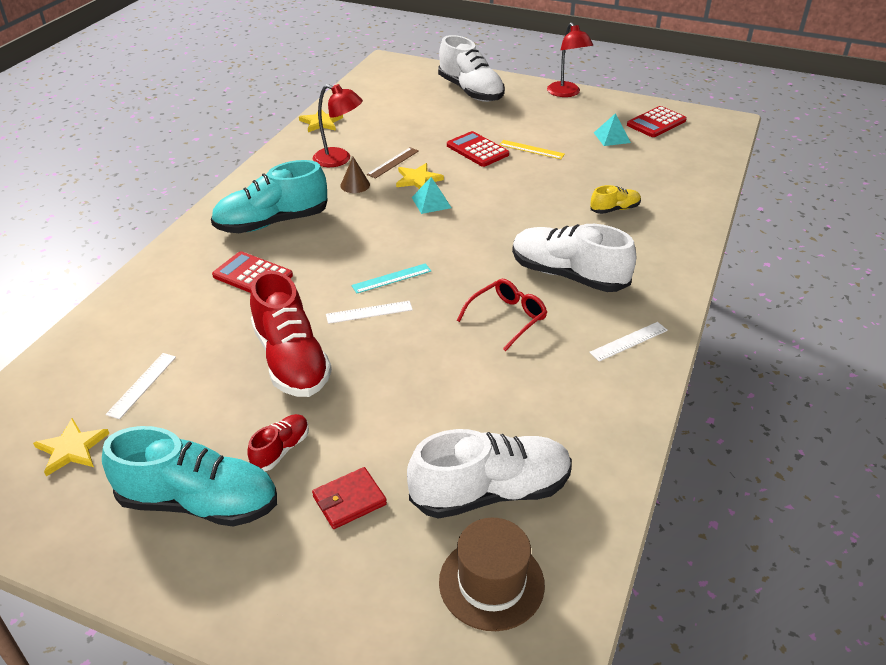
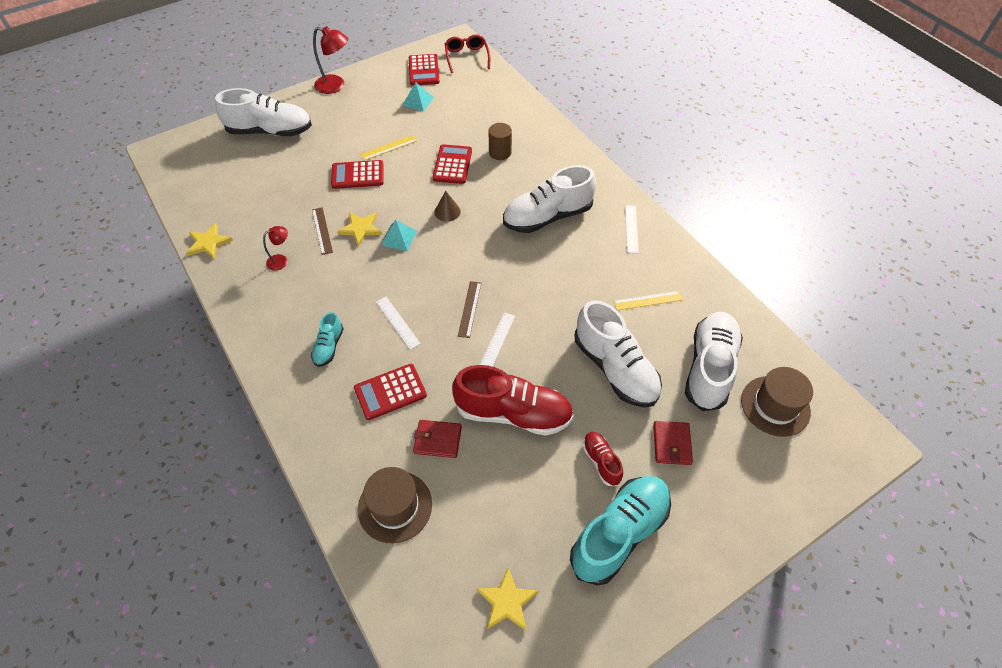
camera: 55 degrees left, 15 degrees up
(133, 332) = (395, 506): none -> brown hat
(142, 385) = (467, 524): white ruler -> white ruler (397, 322)
(222, 326) = (437, 440): none -> red wallet
(272, 222) = (329, 347): turquoise shoe -> turquoise shoe, size x0.49
(339, 159) = (281, 260): red lamp -> red lamp, size x0.57
(355, 185) = (329, 269): brown cone -> brown cone (447, 211)
(391, 278) = (470, 309): turquoise ruler -> brown ruler
(413, 410) = (615, 369): none -> white shoe
(507, 318) = (564, 271): red glasses -> red glasses (467, 57)
(537, 397) = (647, 300): none -> yellow ruler
(559, 190) = (452, 165): none -> red calculator
(614, 209) = (500, 152): yellow shoe -> brown cylinder

